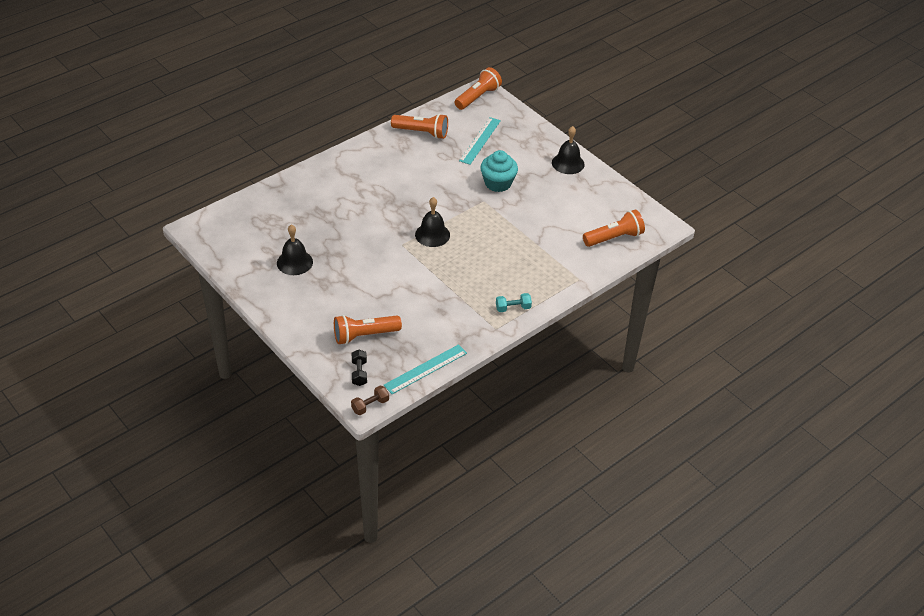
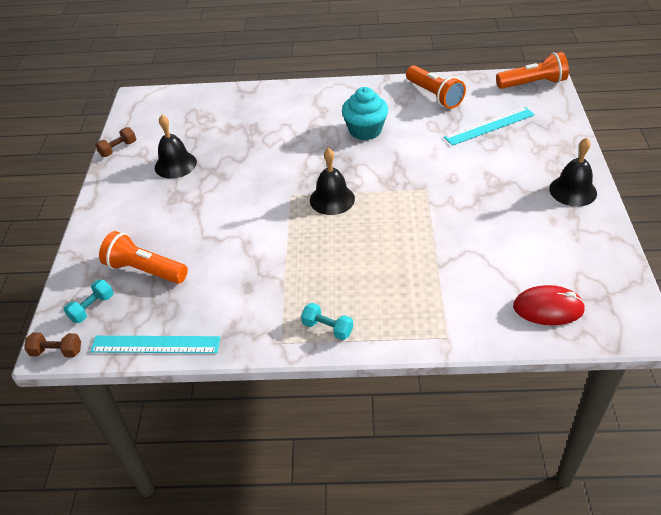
camera: 45 degrees right, 0 degrees up
(234, 272) = (118, 149): none -> brown dumbbell
(359, 373) = (92, 308): black dumbbell -> turquoise dumbbell
(498, 183) = (463, 177): turquoise cupcake -> turquoise cupcake (365, 130)
(614, 238) = (548, 308): orange flashlight -> red mouse

